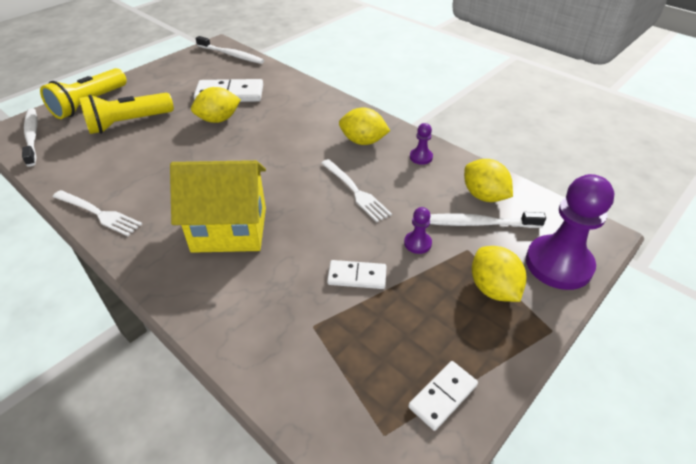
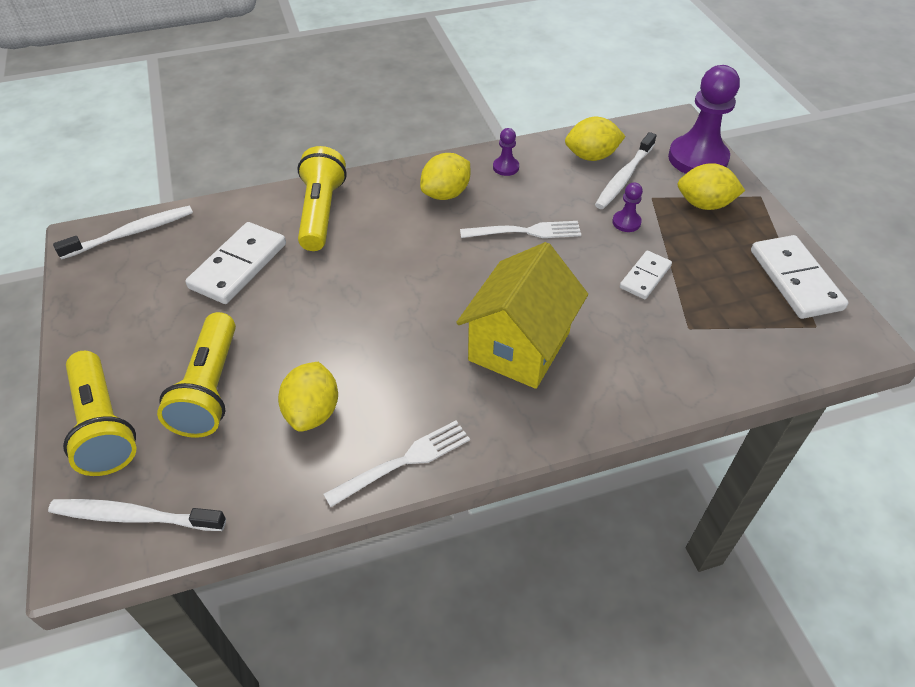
camera: 60 degrees left, 5 degrees up
(218, 119) = (291, 294): yellow lemon -> yellow lemon (312, 412)
(299, 102) = (321, 212): none -> yellow flashlight
(443, 396) = (795, 280): white domino -> white domino, size x1.69

